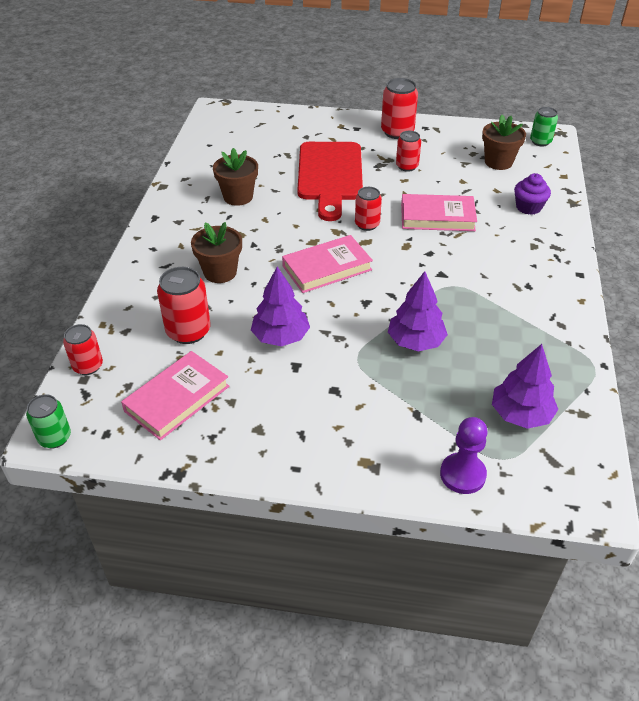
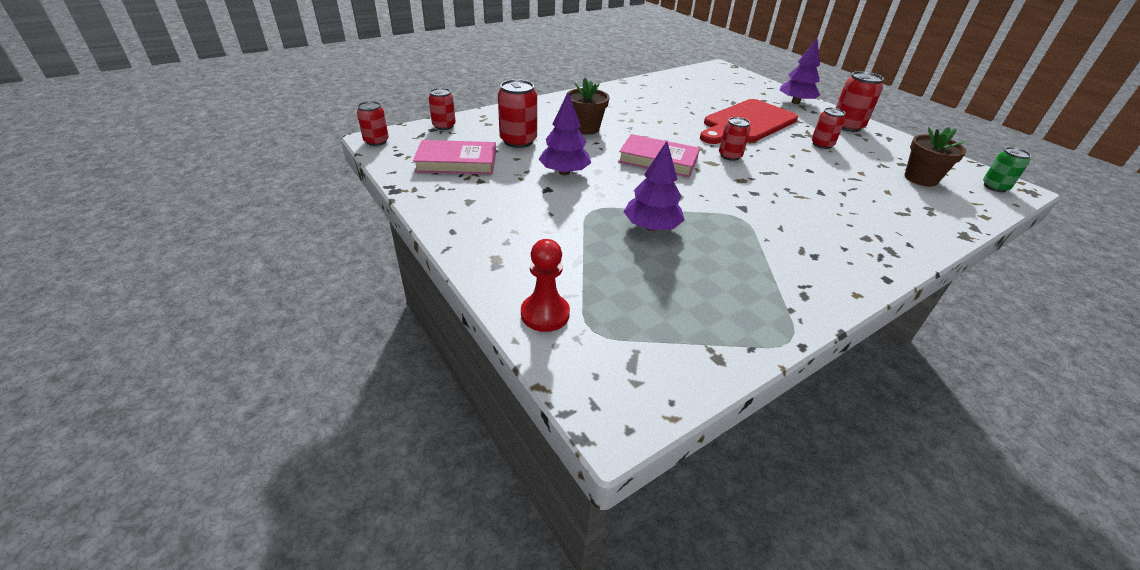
camera: 45 degrees right, 5 degrees down
(55, 438) = (376, 141): green can -> red can
(238, 197) = (661, 105): brown flower pot -> none
(437, 217) = (799, 179): pink book -> none
(462, 474) = (545, 314): purple pawn -> red pawn
(520, 414) = (658, 318): purple tree -> purple tree (795, 102)
(528, 207) = (905, 215): purple cupcake -> none

